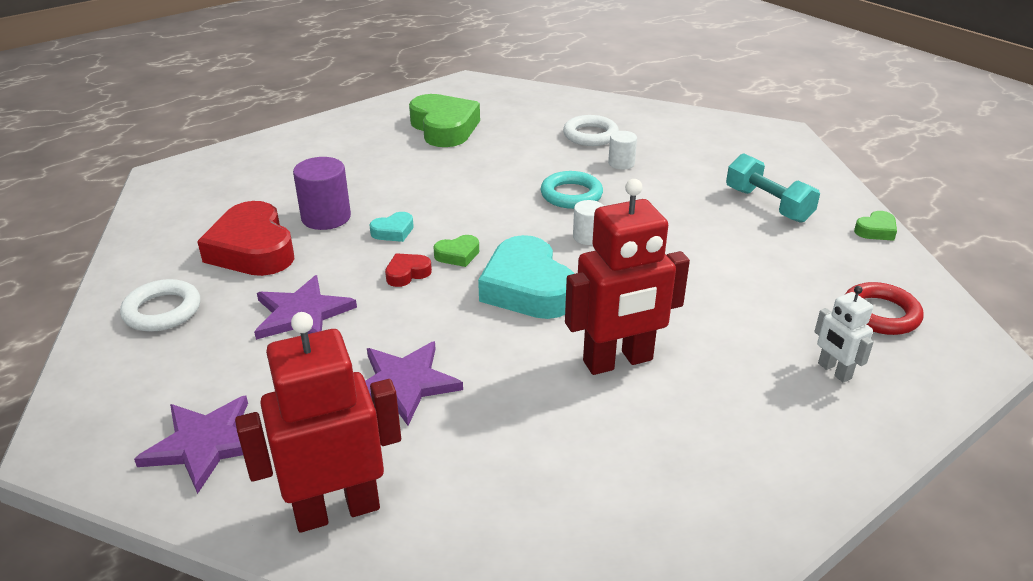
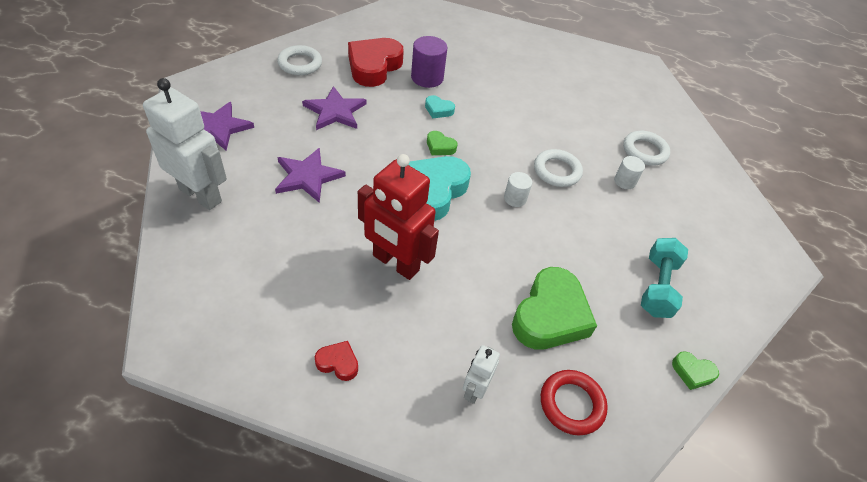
camera: 50 degrees right, 15 degrees up
(337, 510) = (201, 195): red robot -> white robot
(407, 273) = (403, 134): red heart -> red heart (338, 363)
(444, 128) = (572, 79): green heart -> green heart (550, 315)
(571, 195) = (557, 171): turquoise ring -> white ring

